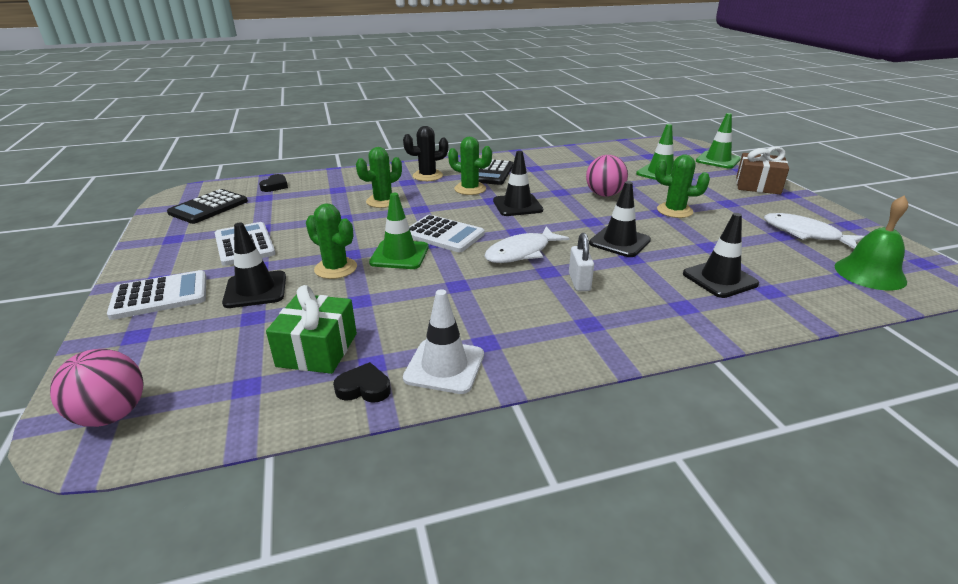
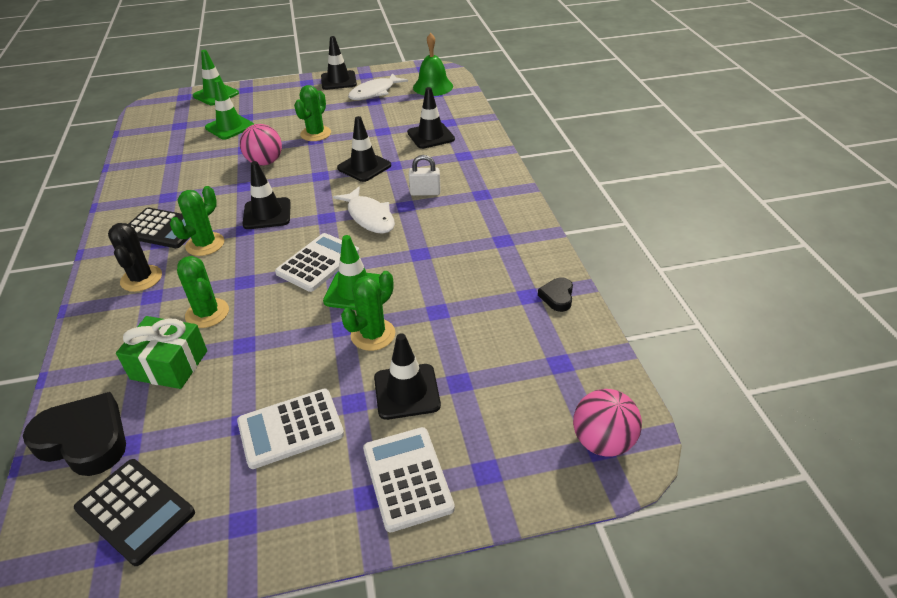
camera: 85 degrees left, 10 degrees up
(275, 186) = (84, 440): black heart -> black heart, size x2.00
(317, 350) = (511, 328): green gift -> green gift (169, 365)
(444, 366) = (531, 259): white traffic cone -> none
(757, 185) = (283, 90): brown gift -> none
(813, 210) = (338, 81): none -> black traffic cone

